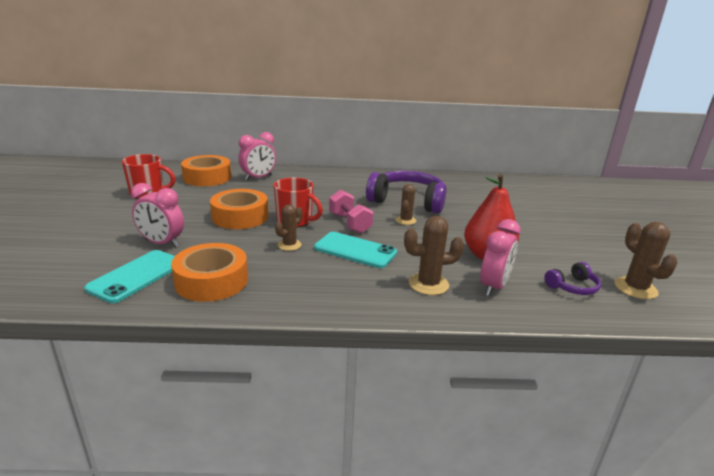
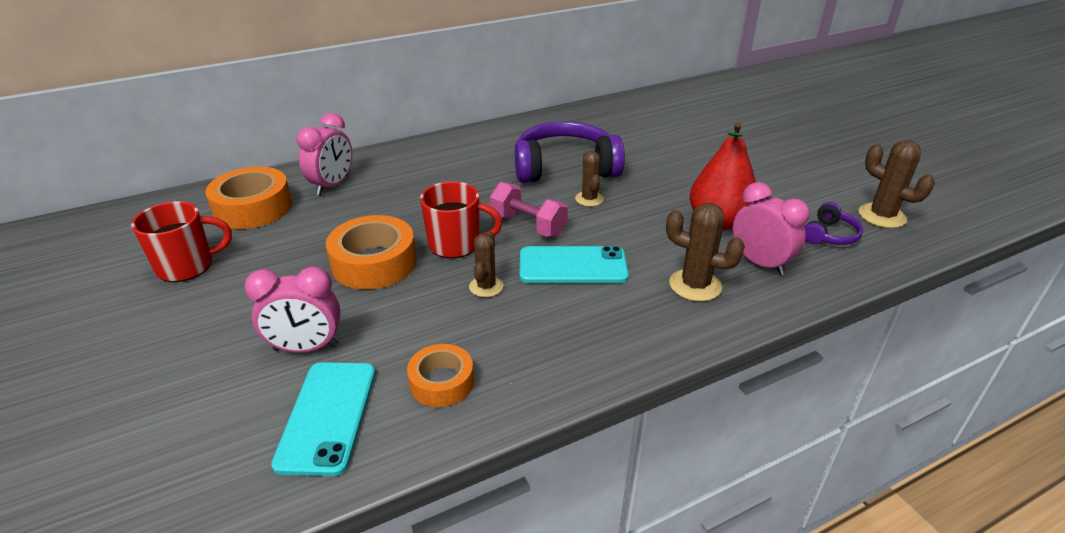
camera: 25 degrees left, 10 degrees up
(211, 281) = (441, 382): orange tape -> orange tape, size x0.62
(428, 284) = (695, 285): brown cactus -> brown cactus turned 60 degrees clockwise
(493, 286) = (760, 263): pink clock -> pink clock turned 45 degrees counterclockwise

